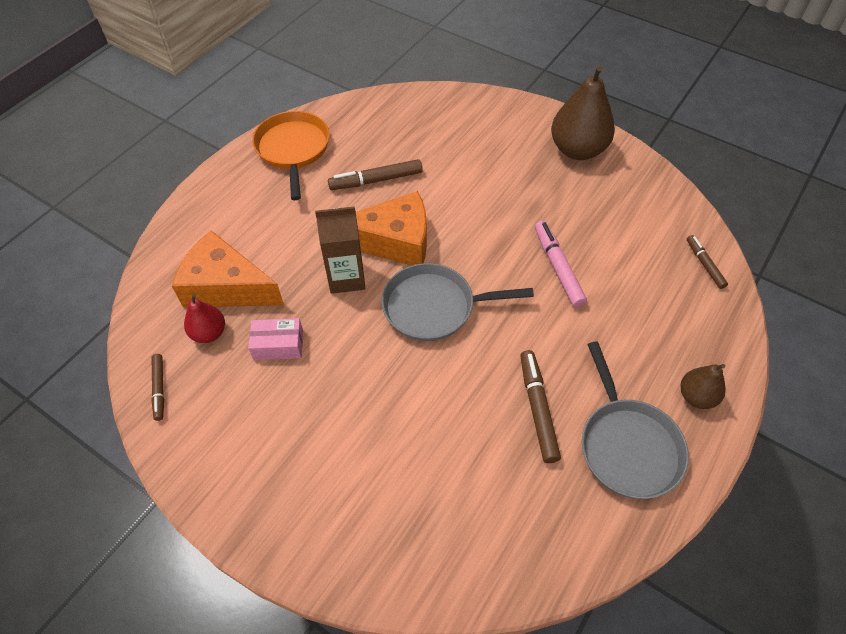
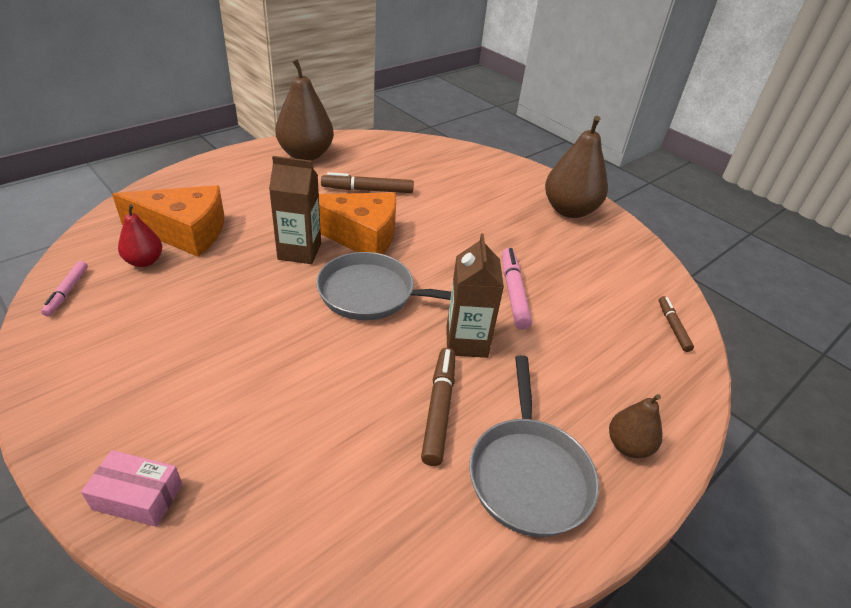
camera: 10 degrees right, 15 degrees down
(159, 389) = (67, 292): brown marker -> pink marker
(226, 286) = (184, 232): orange cheese -> orange cheese turned 150 degrees clockwise
(278, 345) = (202, 286): pink box -> pink box (138, 496)
(293, 149) = (306, 155): orange pan -> brown pear
(536, 334) = (466, 342): none -> brown carton

